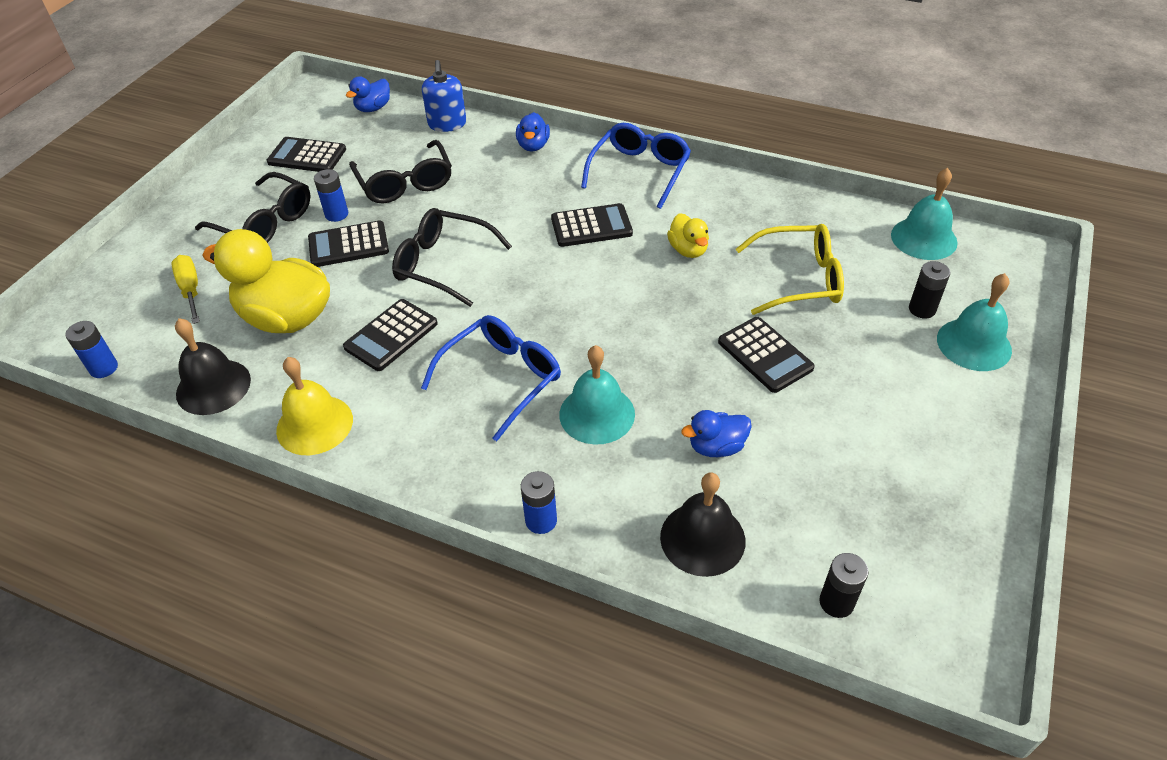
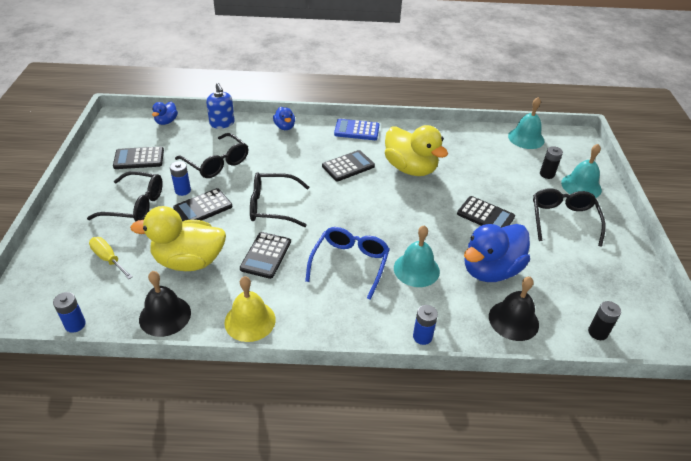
camera: 25 degrees left, 5 degrees down
(640, 171) = (356, 130): blue glasses -> blue calculator
(688, 250) = (410, 168): yellow duck -> yellow duck, size x2.05
(716, 447) = (490, 270): blue duck -> blue duck, size x2.05
(799, 279) = (478, 172): yellow glasses -> none
(900, 395) = (563, 220): none -> black glasses

